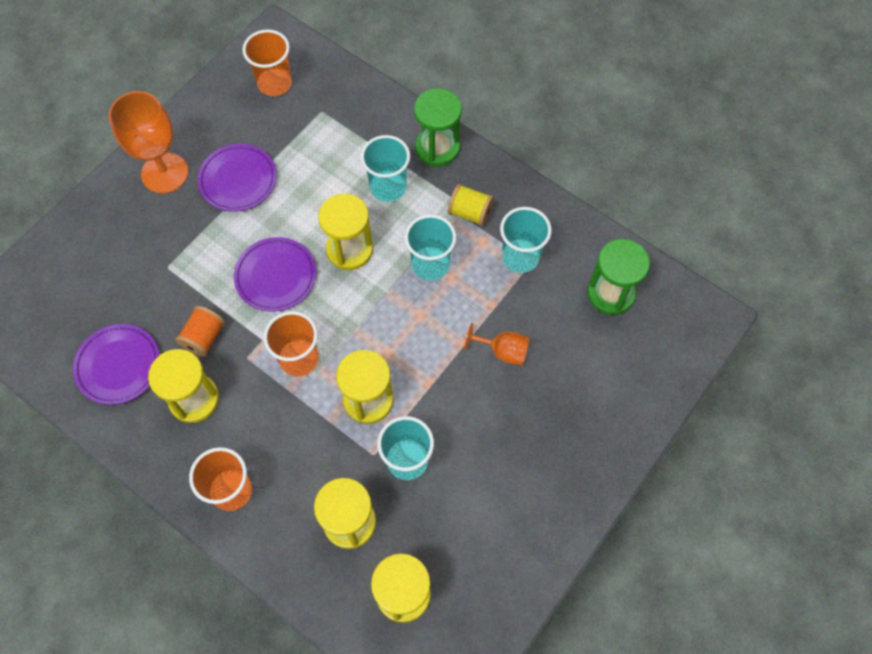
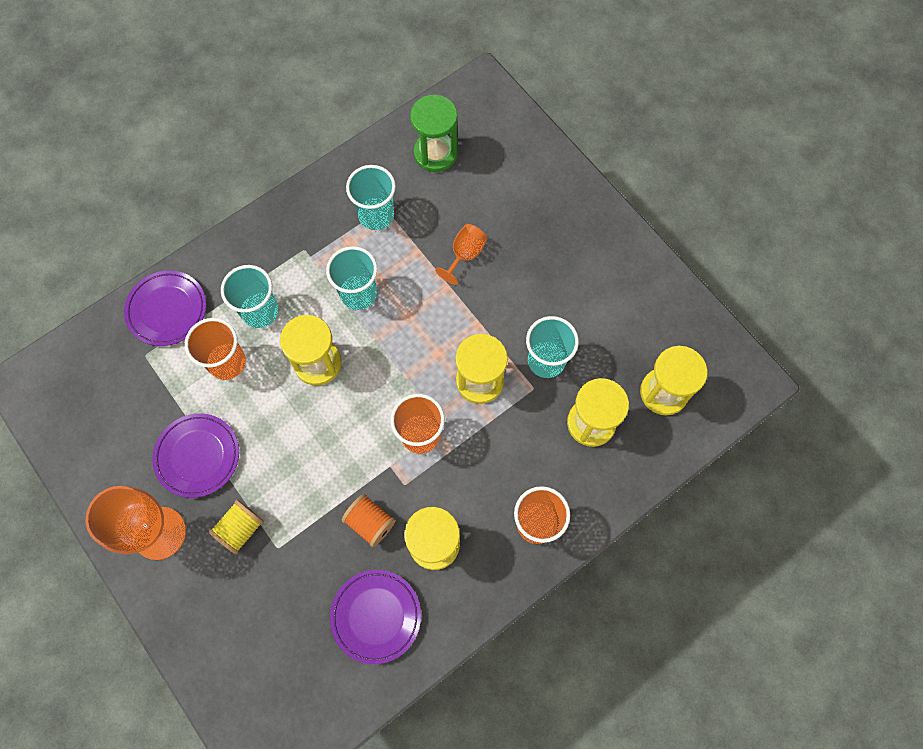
camera: 75 degrees left, 5 degrees up
(274, 83) = (89, 395): orange cup -> orange cup (227, 362)
(276, 276) = (324, 439): purple plate -> purple plate (167, 310)
(437, 148) = (232, 255): green hourglass -> none
(470, 213) = (315, 245): yellow spool -> yellow spool (240, 529)

